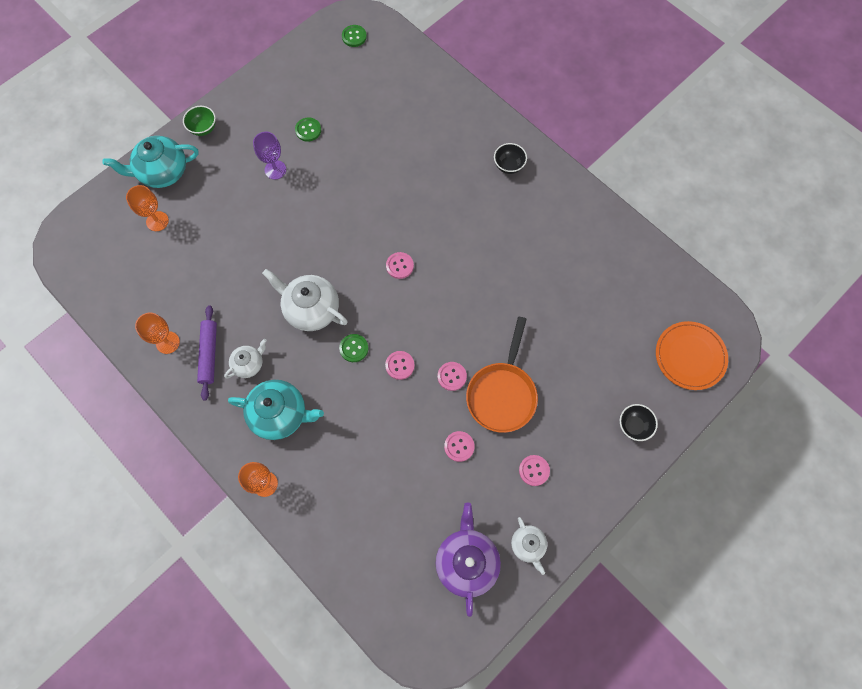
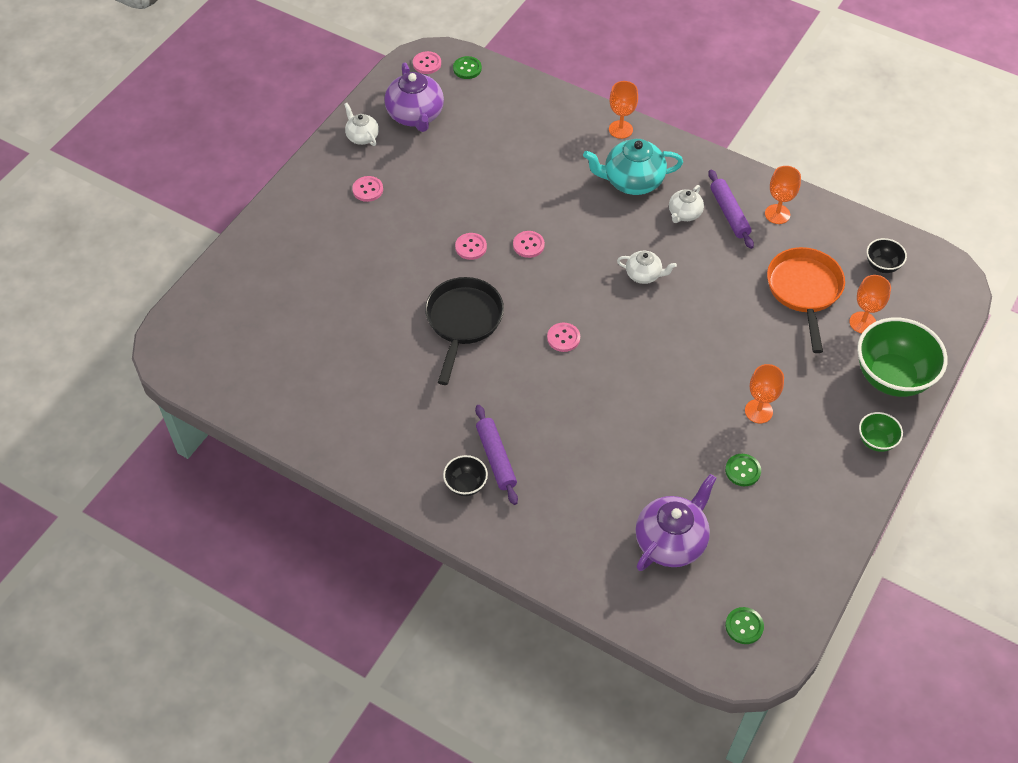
camera: 165 degrees right, 15 degrees down
(162, 172) = (892, 377): turquoise teapot -> green bowl
(275, 170) = (758, 411): purple goblet -> orange goblet
(311, 309) = (644, 275): white teapot -> white teapot, size x0.56
(354, 348) = (582, 249): green button -> green button (467, 68)
(378, 96) = (671, 541): none -> purple teapot
(459, 446) = (446, 193): pink button -> pink button (427, 63)
(477, 301) = (463, 321): none -> black pan
(481, 180) = (496, 458): none -> purple rolling pin
(502, 394) = (414, 243): orange pan -> orange pan (804, 291)
(633, 426) = (272, 245): black bowl -> black bowl (882, 265)
(690, 356) = (214, 319): orange plate -> none

